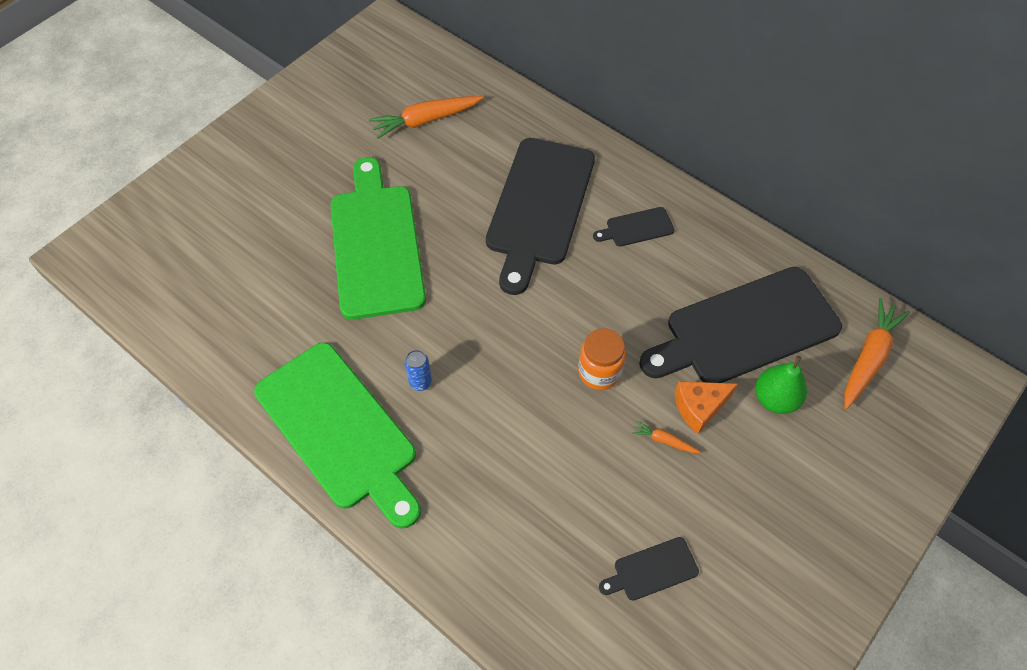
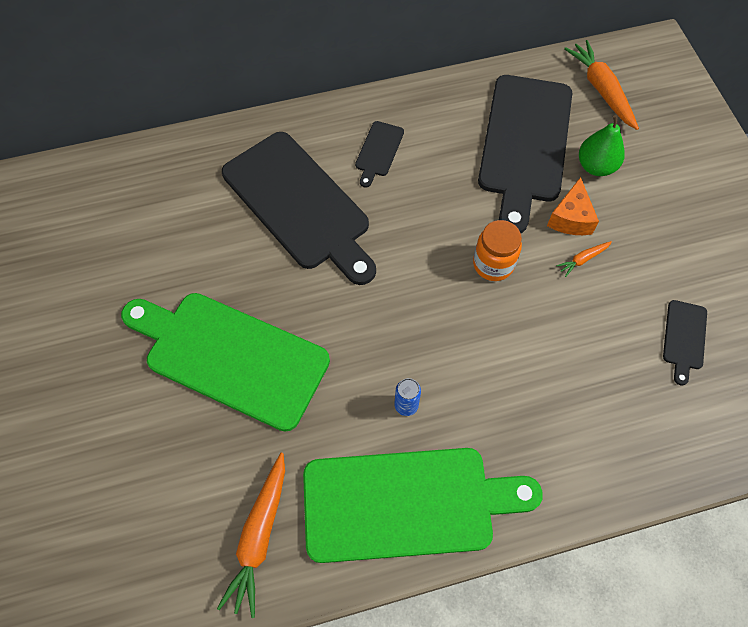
camera: 55 degrees left, 5 degrees up
(426, 120) = (125, 232): orange carrot -> orange carrot (259, 536)

